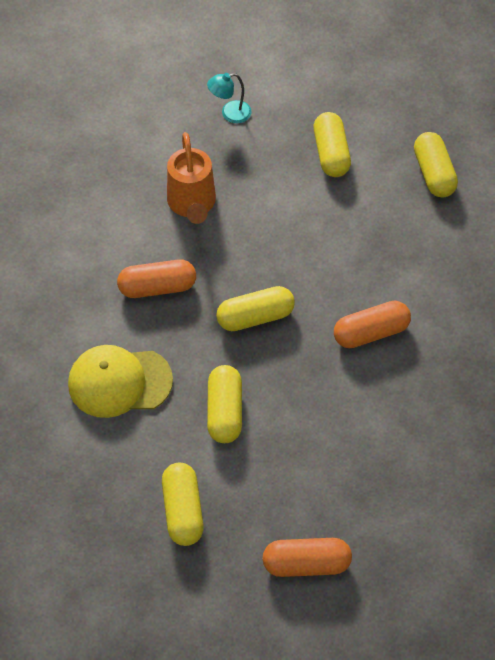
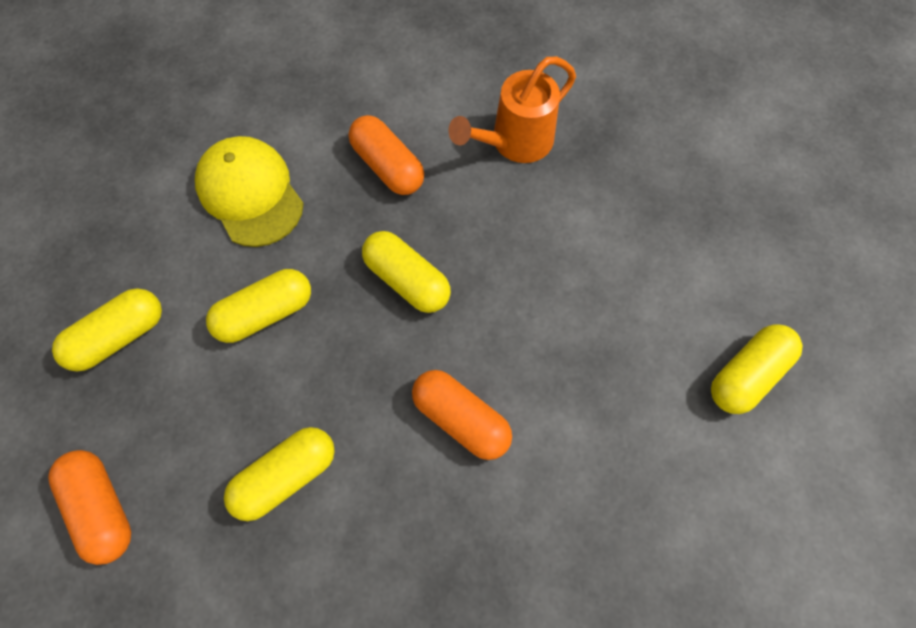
camera: 60 degrees right, 10 degrees up
(230, 113) = (660, 115): turquoise lamp -> none
(331, 153) = (686, 243): yellow capsule -> yellow capsule (286, 476)

